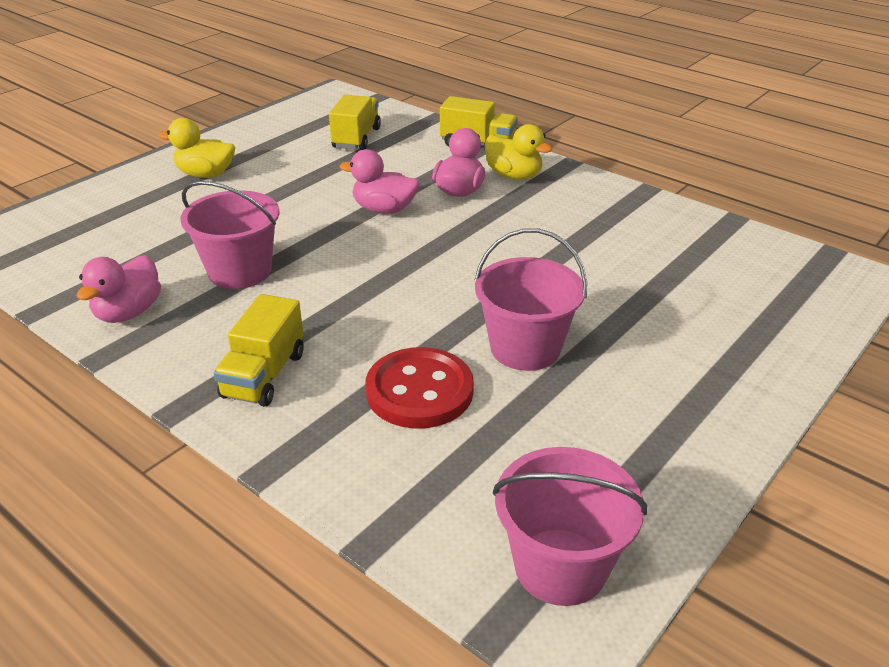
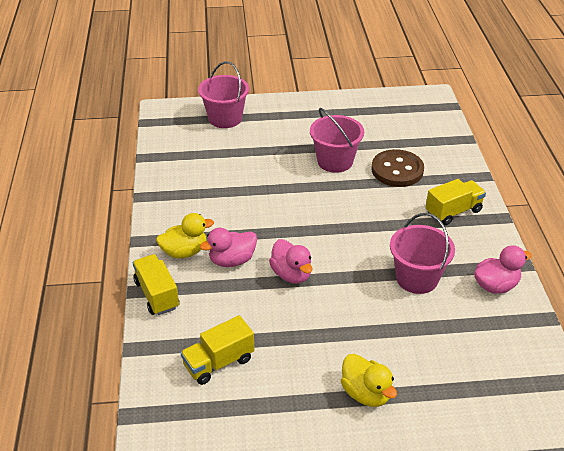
camera: 135 degrees left, 5 degrees up
(419, 391) = (397, 170): red button -> brown button
(514, 176) = (185, 252): yellow duck -> yellow duck turned 75 degrees clockwise
(560, 566) = (415, 106): pink bucket -> pink bucket (225, 118)

